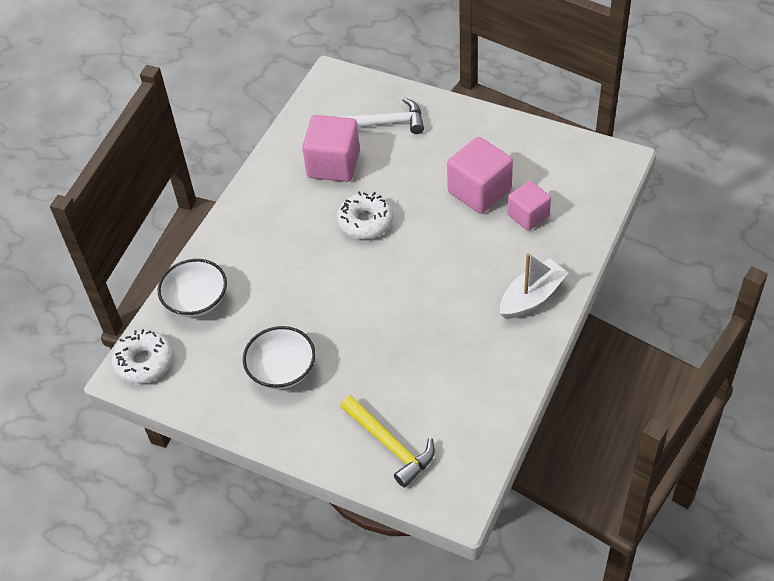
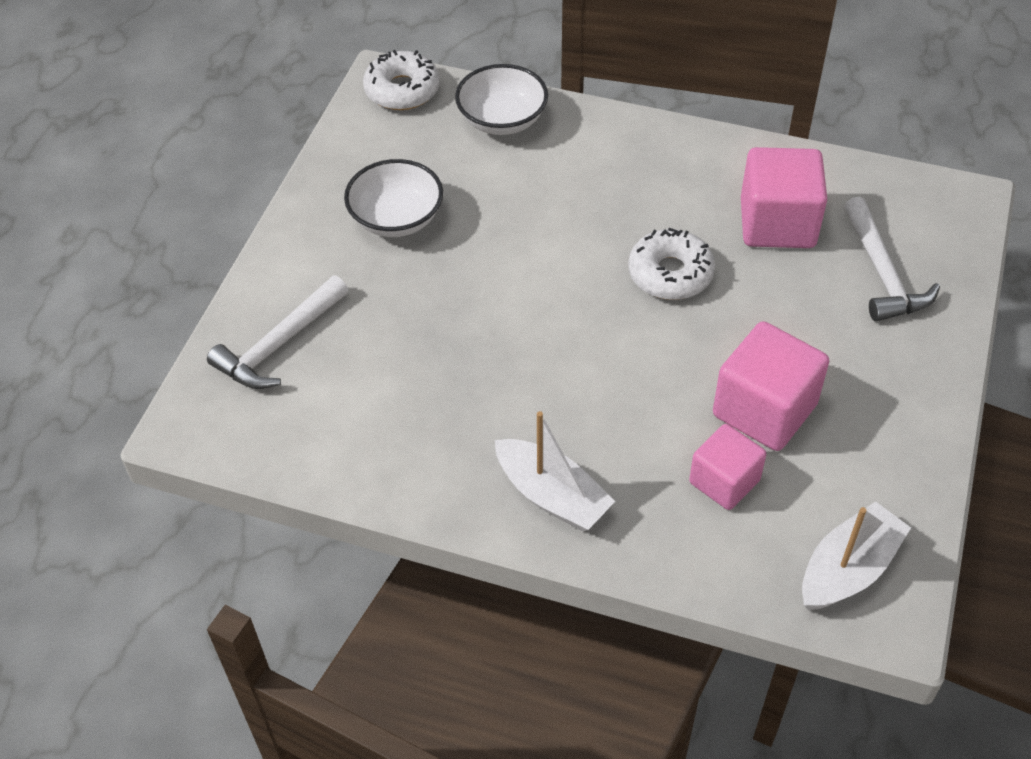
camera: 80 degrees right, 0 degrees up
(390, 445) = (279, 345): yellow hammer -> white hammer
(589, 172) = (848, 569): none -> white boat

